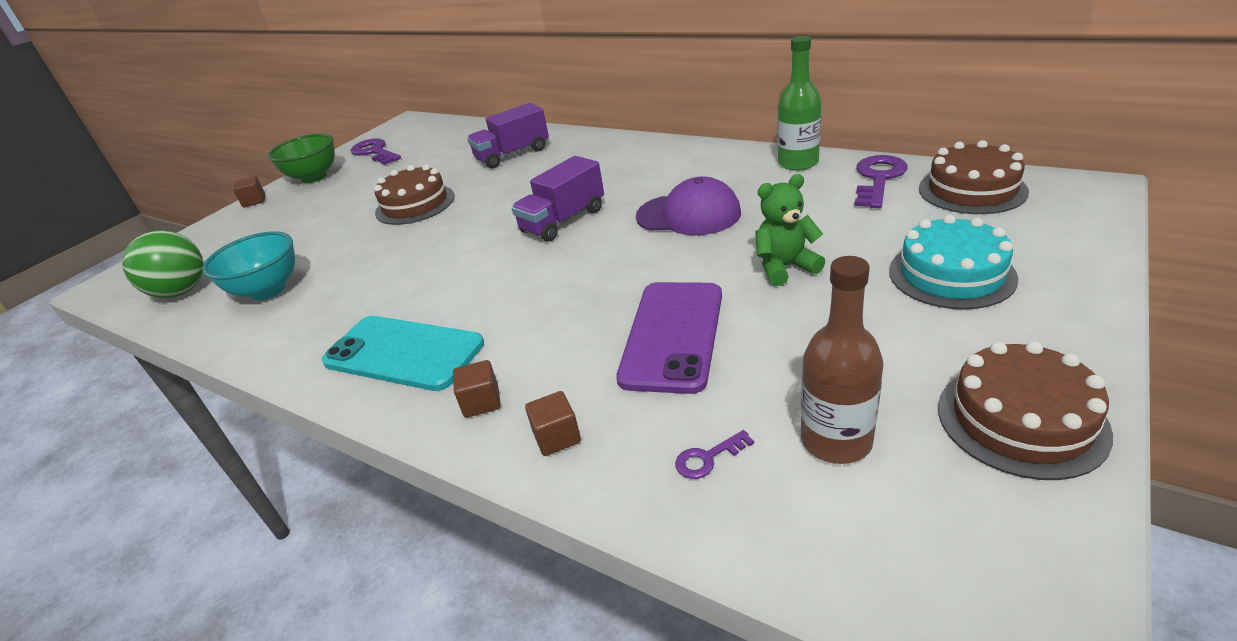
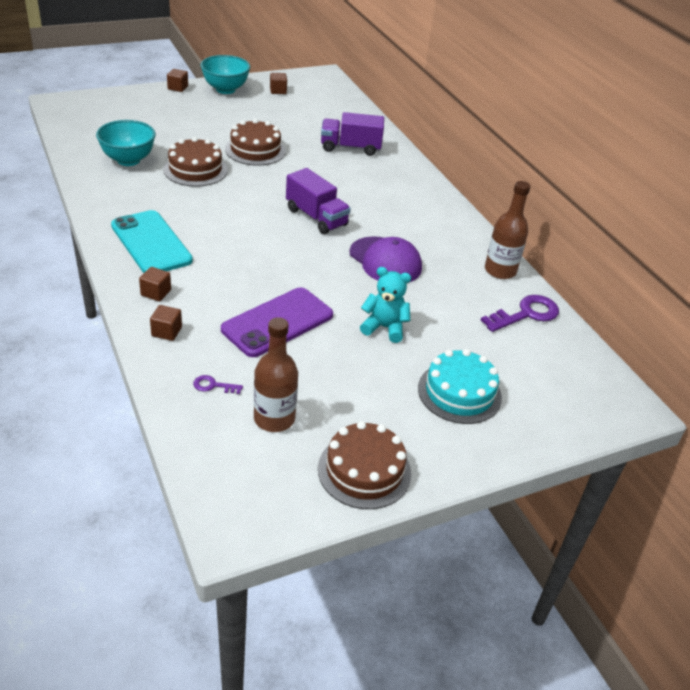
camera: 25 degrees right, 5 degrees up
(181, 291) = (90, 132): green ball -> none
(314, 177) = (225, 89): green bowl -> turquoise bowl
(375, 152) = (278, 91): purple key -> brown cube
(563, 221) = (316, 217): purple truck -> purple truck turned 120 degrees counterclockwise
(785, 267) = (384, 327): green teddy bear -> turquoise teddy bear
(798, 163) = (500, 270): green bottle -> brown bottle
(972, 190) = (565, 359): brown cake -> brown cake (195, 169)

